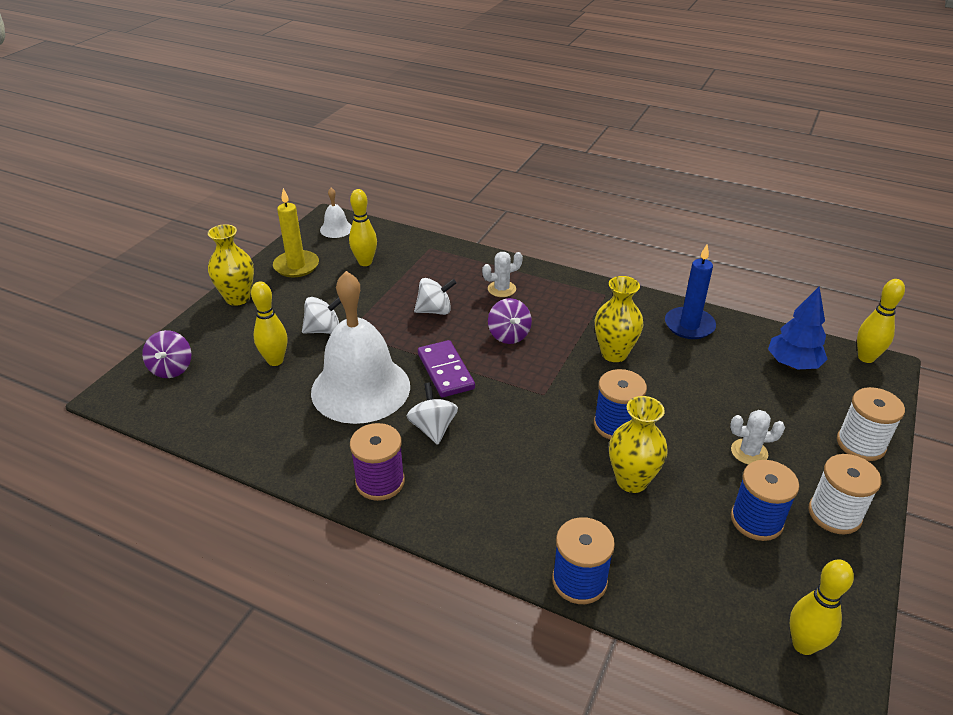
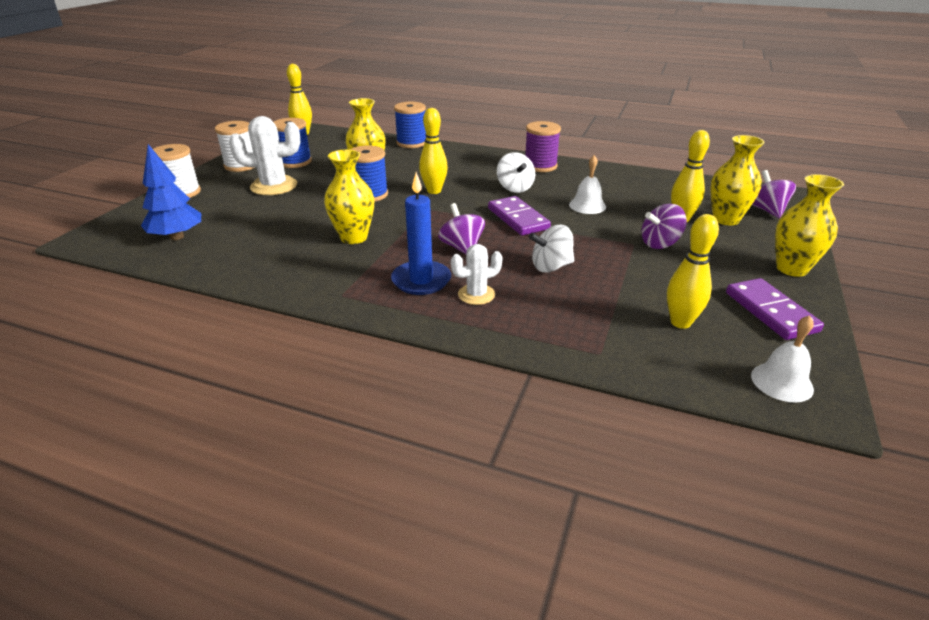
camera: 175 degrees right, 5 degrees down
(230, 358) = (725, 219): none -> yellow vase
(296, 266) = (770, 312): yellow candle -> purple domino
(324, 330) = (660, 244): white spinning top -> purple spinning top
(360, 388) = (587, 205): white bell -> white bell, size x0.43
(689, 325) = (257, 265): blue candle -> blue candle (421, 280)
(749, 452) = (274, 186): white cactus -> white cactus, size x1.68
(866, 358) = (92, 245): yellow bowling pin -> yellow bowling pin (434, 191)

